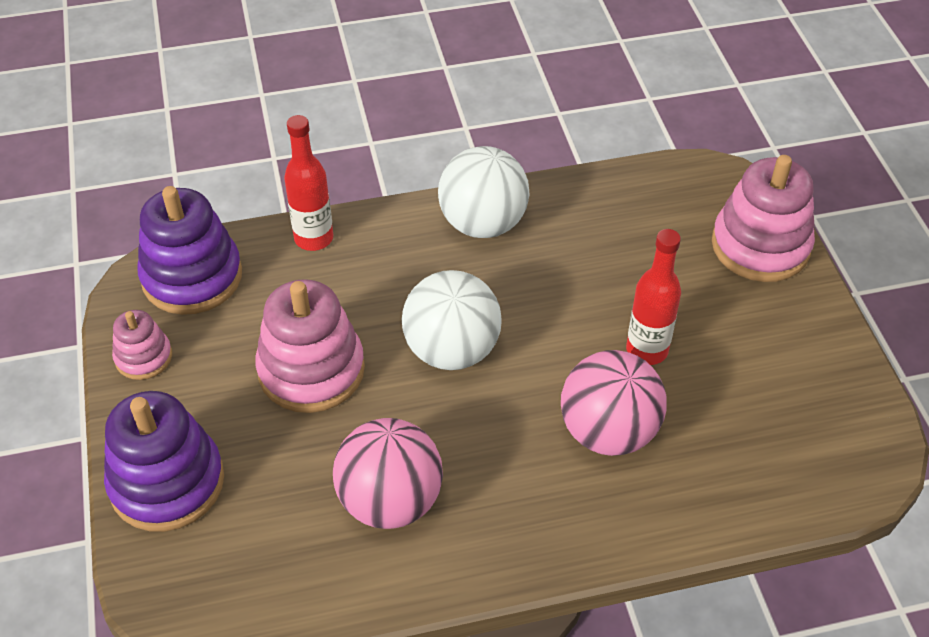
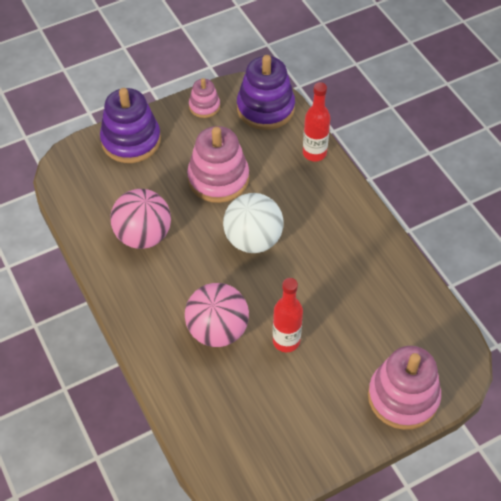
camera: 75 degrees right, 5 degrees up
(483, 223) = (359, 233): white ball -> none

